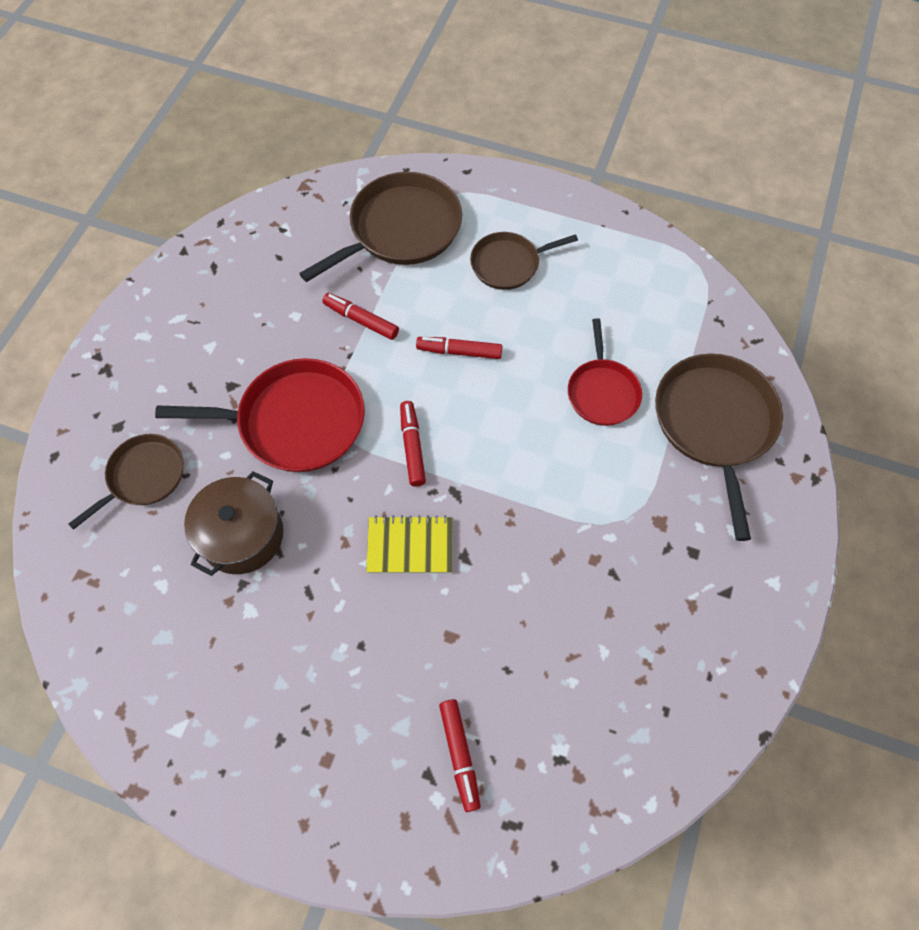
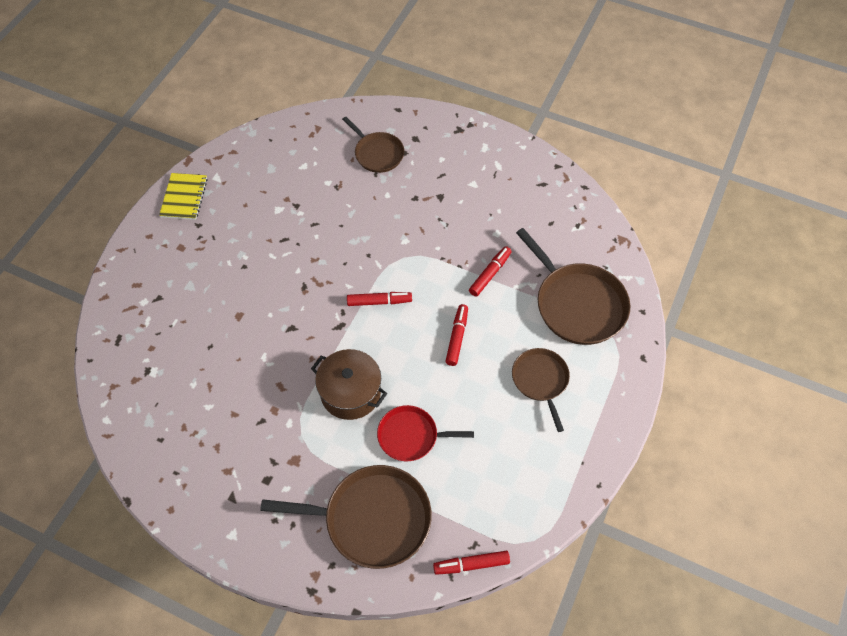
camera: 95 degrees right, 5 degrees down
(242, 535) = (329, 205): brown pot -> brown pot (350, 393)
(295, 421) = (408, 233): red pan -> none
(410, 546) = (305, 296): yellow notebook -> yellow notebook (184, 197)
(460, 755) = (165, 315): red marker -> red marker (471, 564)

